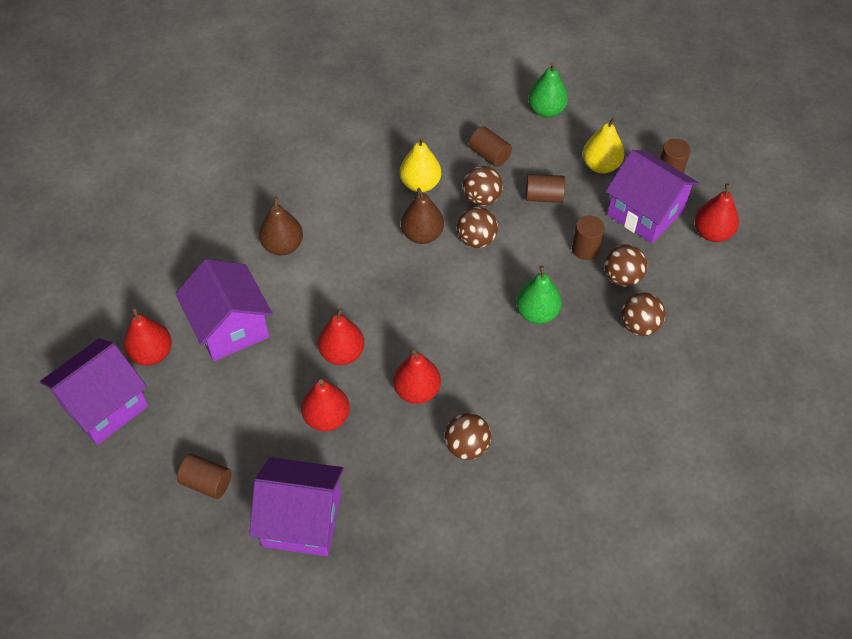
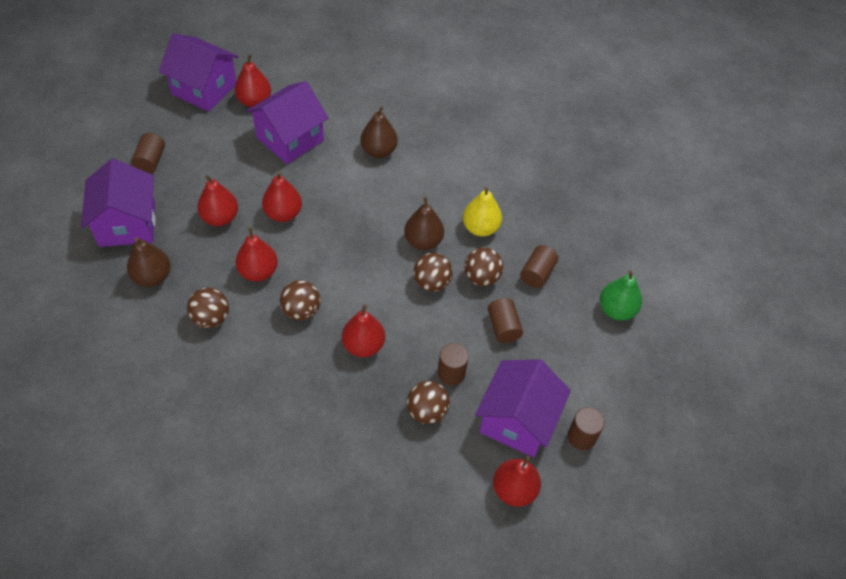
camera: 70 degrees right, 0 degrees up
(392, 500) = (152, 277): none -> brown pear
(537, 313) = (363, 345): green pear -> red pear
(600, 165) = (563, 370): yellow pear -> none
(639, 325) = (373, 435): brown ball -> brown ball (301, 310)

